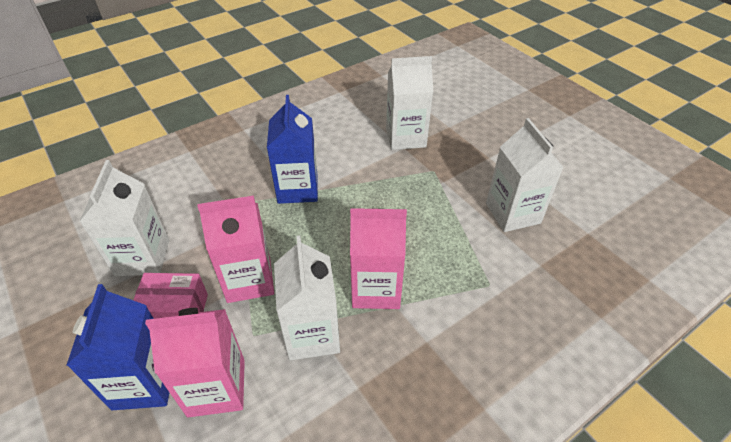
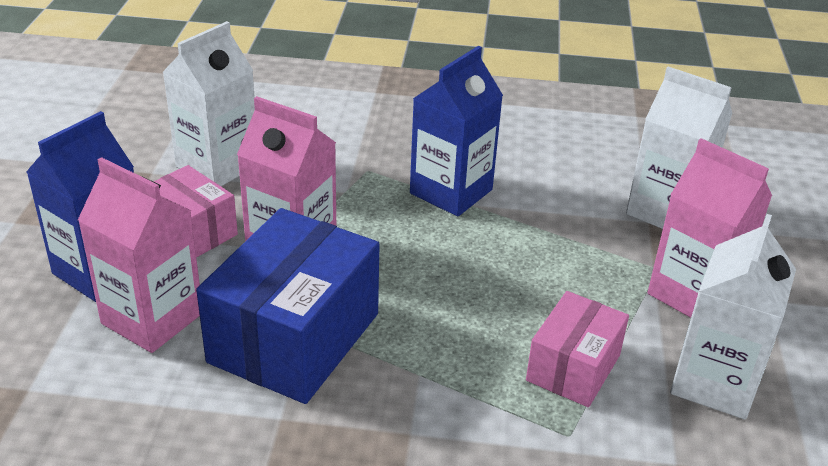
camera: 40 degrees right, 10 degrees down
(312, 334) = (294, 337): white carton -> blue box
(376, 289) = (417, 343): pink carton -> pink carton (693, 294)
(455, 248) = (573, 367): none -> pink box

